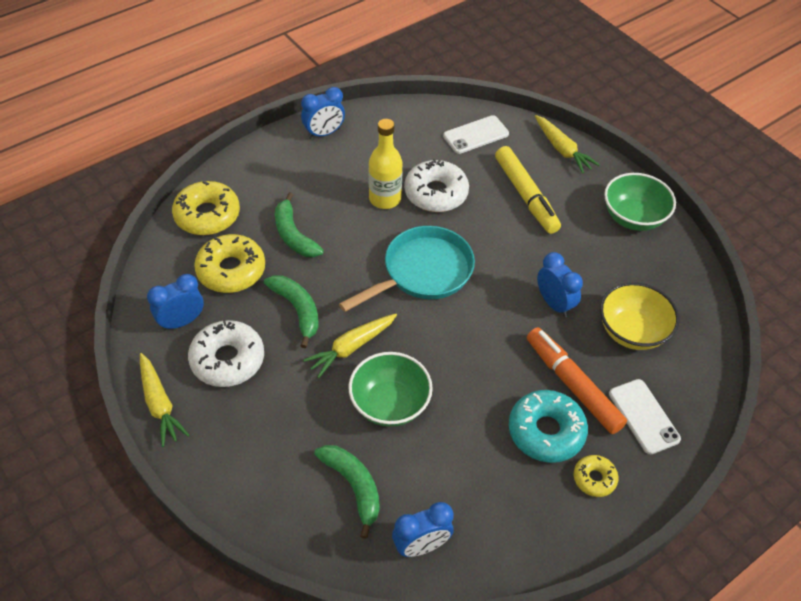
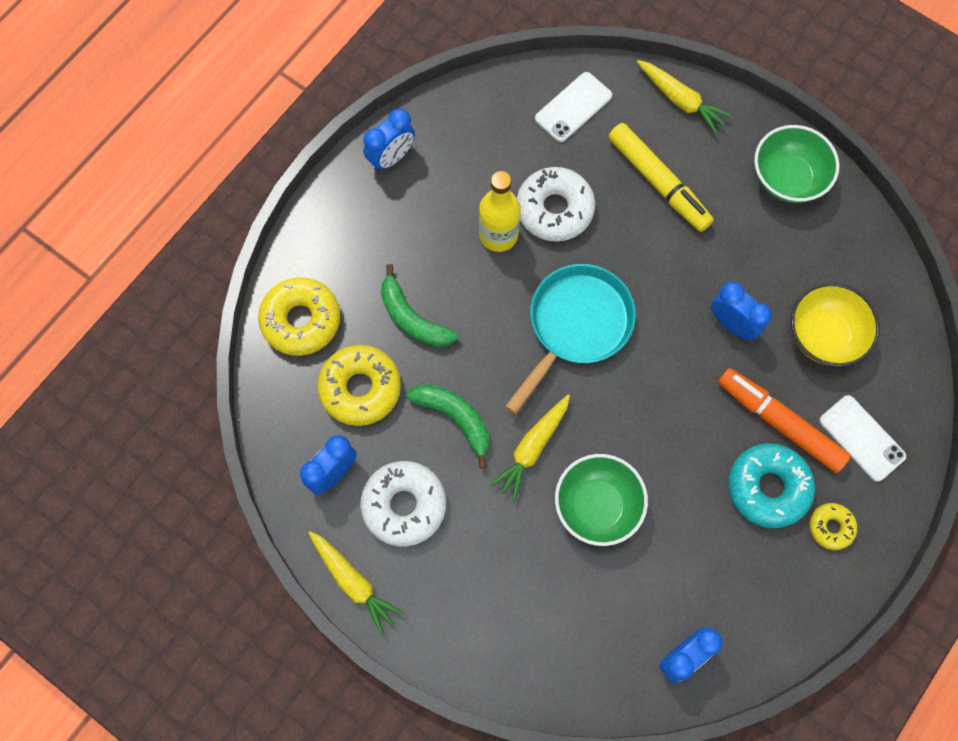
camera: 15 degrees left, 20 degrees up
(353, 487) = (593, 613): green banana -> none

